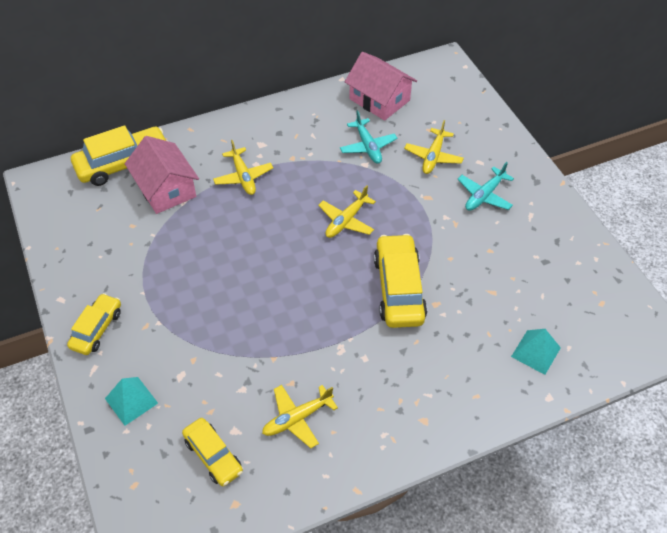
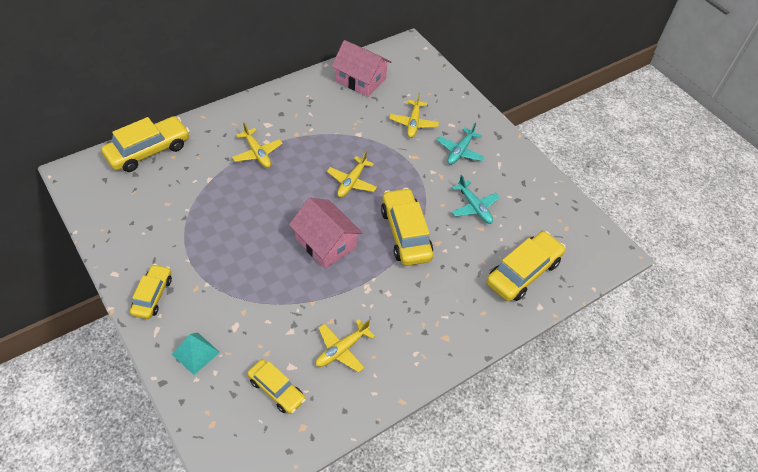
camera: 15 degrees left, 0 degrees up
(166, 189) = (191, 169): pink house -> pink house (325, 243)
(368, 146) = (358, 119): turquoise plane -> turquoise plane (474, 207)
(536, 352) = (523, 272): turquoise pyramid -> yellow car

